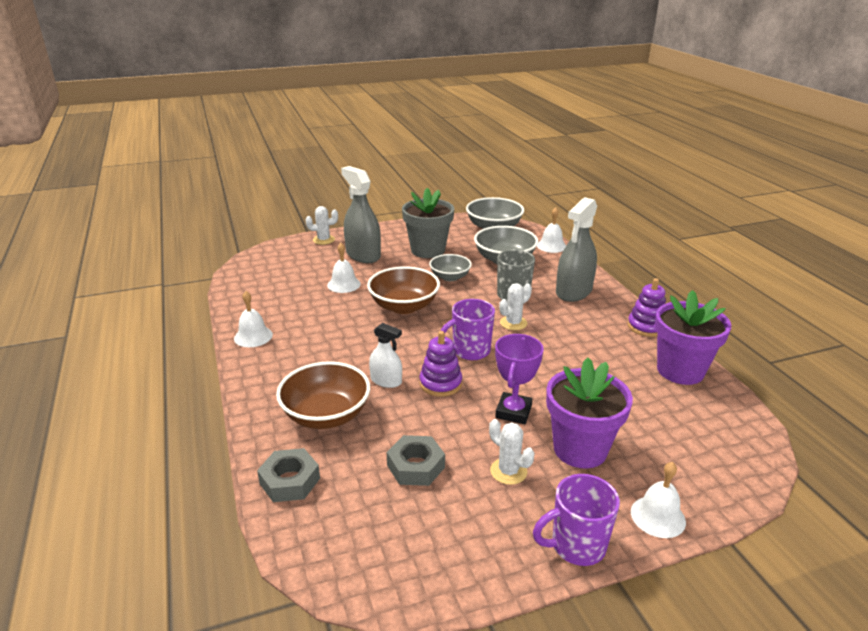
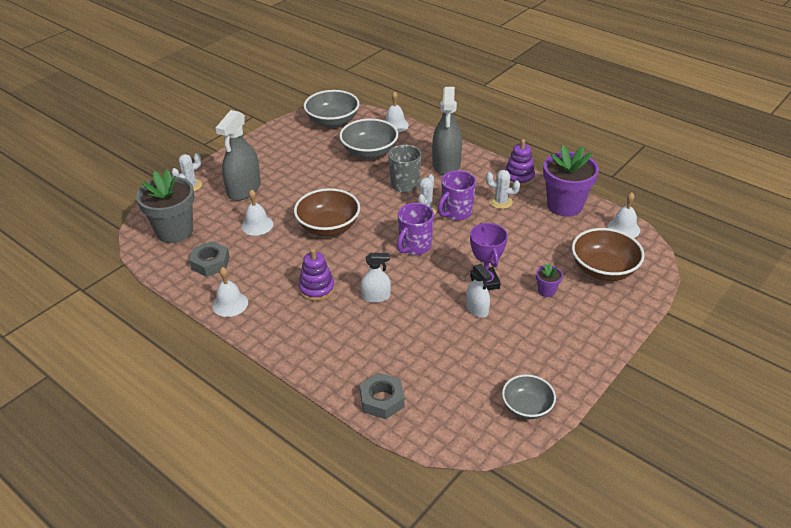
camera: 30 degrees left, 10 degrees up
(326, 415) = (358, 342): brown bowl -> brown bowl (603, 270)
(363, 255) = (244, 189): grey spray bottle -> grey spray bottle turned 90 degrees counterclockwise
(415, 466) = (456, 350): grey nut -> grey nut (210, 263)
(428, 250) = (297, 164): grey flower pot -> grey flower pot (174, 231)
(440, 383) = (417, 282): purple stacking toy -> purple stacking toy (317, 289)
(450, 277) = (340, 185): grey bowl -> grey bowl (527, 407)
(479, 434) = (477, 309): none -> white spray bottle
(508, 471) = (516, 326): white cactus -> white cactus (501, 202)
(576, 546) = (591, 354): purple mug -> purple mug (456, 213)
(580, 449) = (546, 291): purple flower pot -> purple flower pot, size x0.44
(658, 516) = (620, 314): white bell -> white bell (623, 228)

